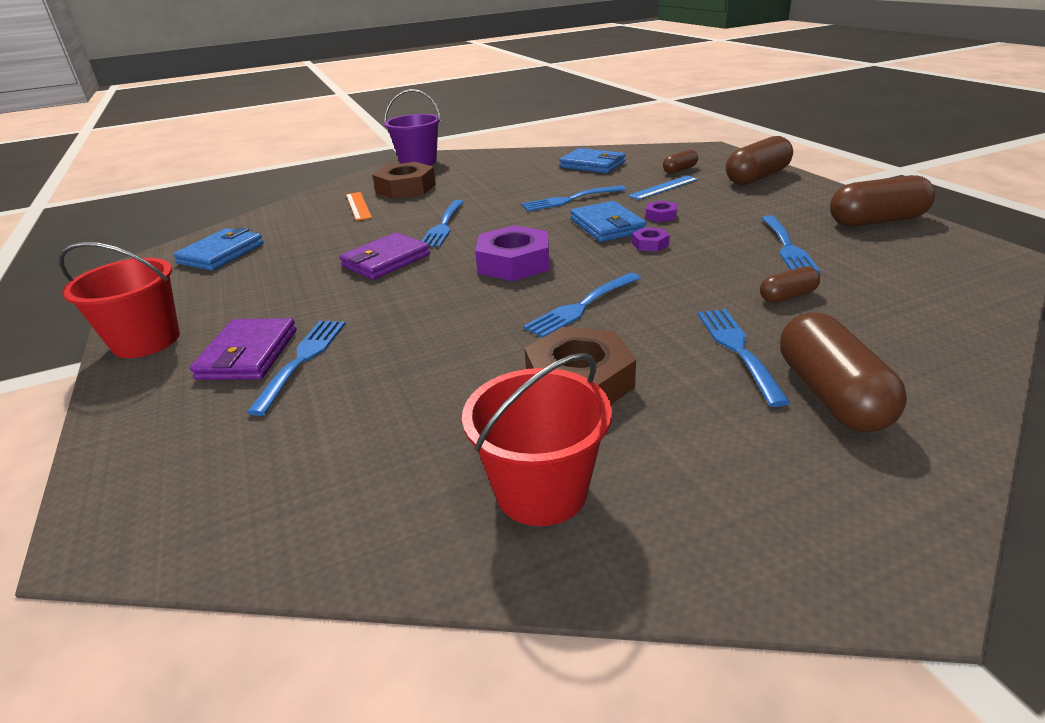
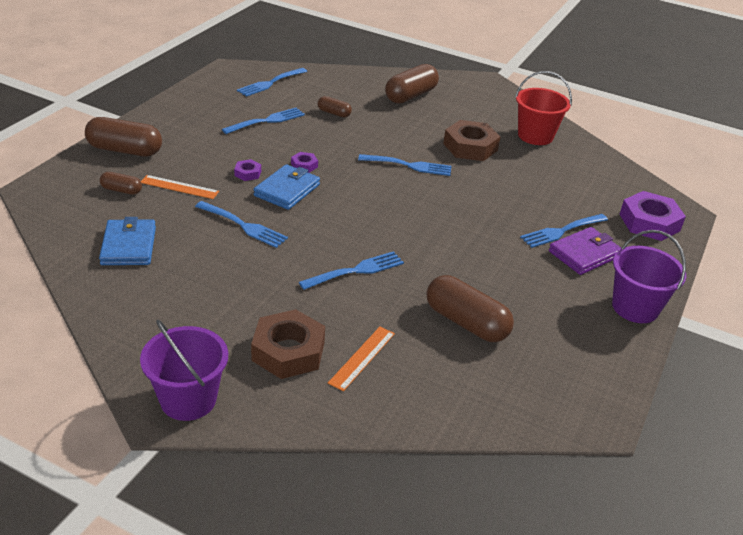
camera: 135 degrees left, 5 degrees up
(146, 341) = (635, 307): red bucket -> purple bucket
(221, 253) = (533, 377): blue wallet -> none
(386, 260) = (439, 267): purple wallet -> none
(514, 263) = (383, 208): purple nut -> purple nut (649, 222)
(663, 187) = (179, 187): blue ruler -> orange ruler
(738, 349) = (400, 117): blue fork -> blue fork (270, 83)
(876, 221) = (199, 99): brown capsule -> brown capsule (466, 323)

